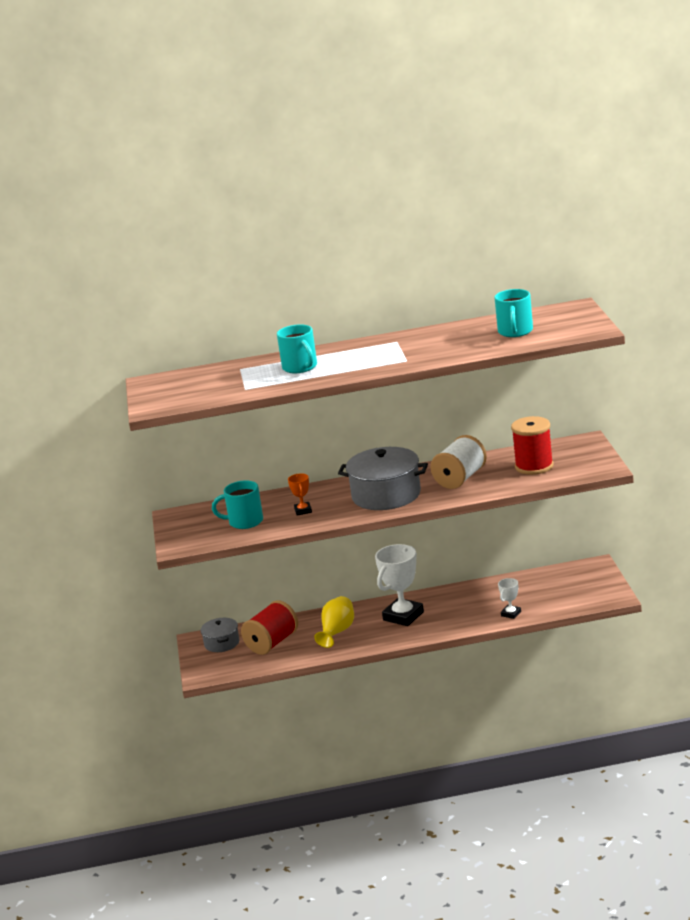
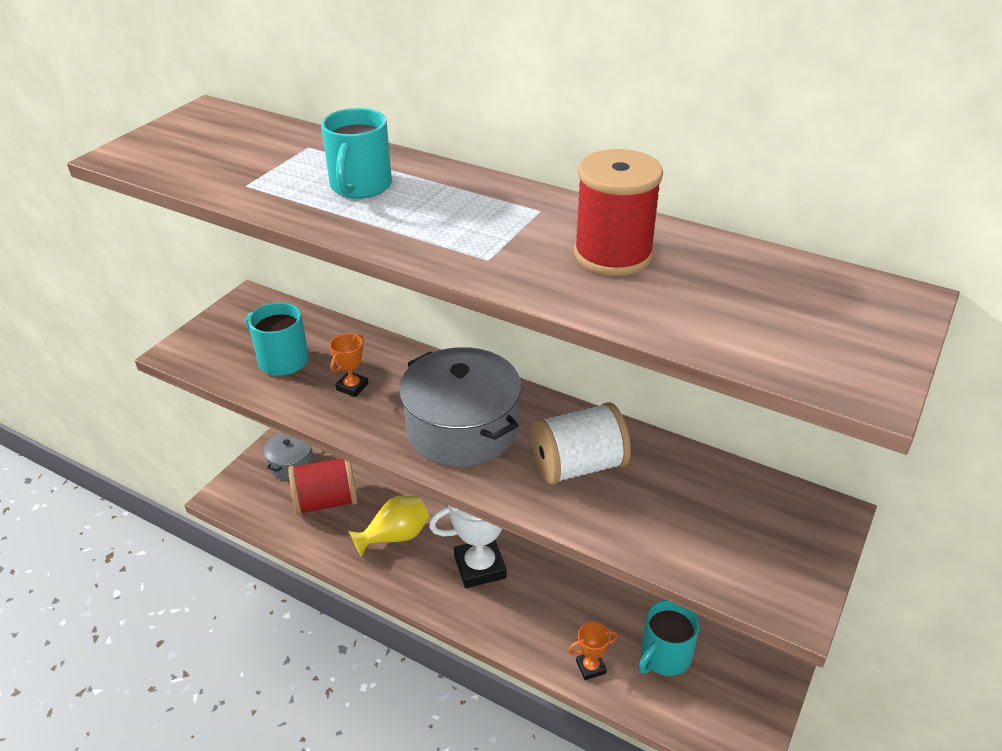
camera: 35 degrees right, 15 degrees up
(511, 614) = (591, 667): white trophy -> orange trophy
(515, 332) = (725, 298): turquoise mug -> turquoise mug (664, 656)
(534, 466) = (698, 515): red spool -> red spool (613, 255)

